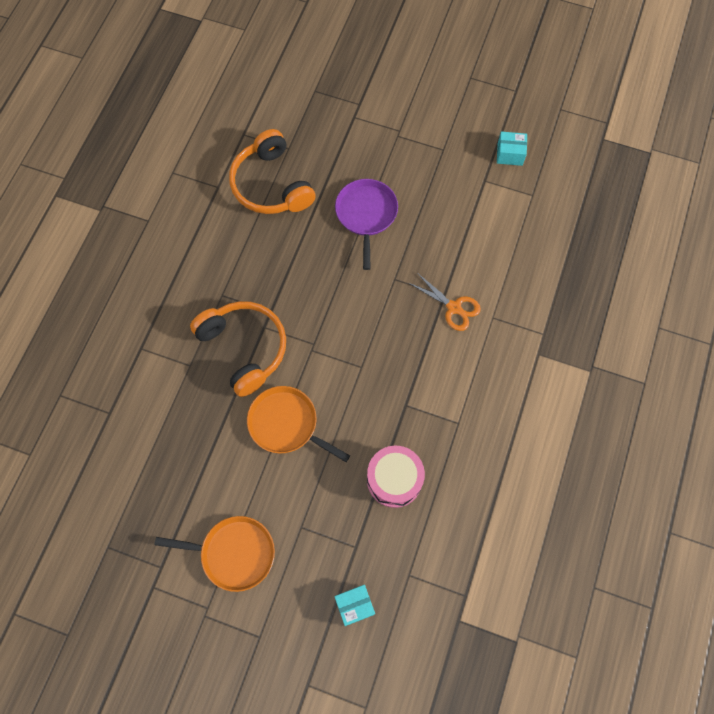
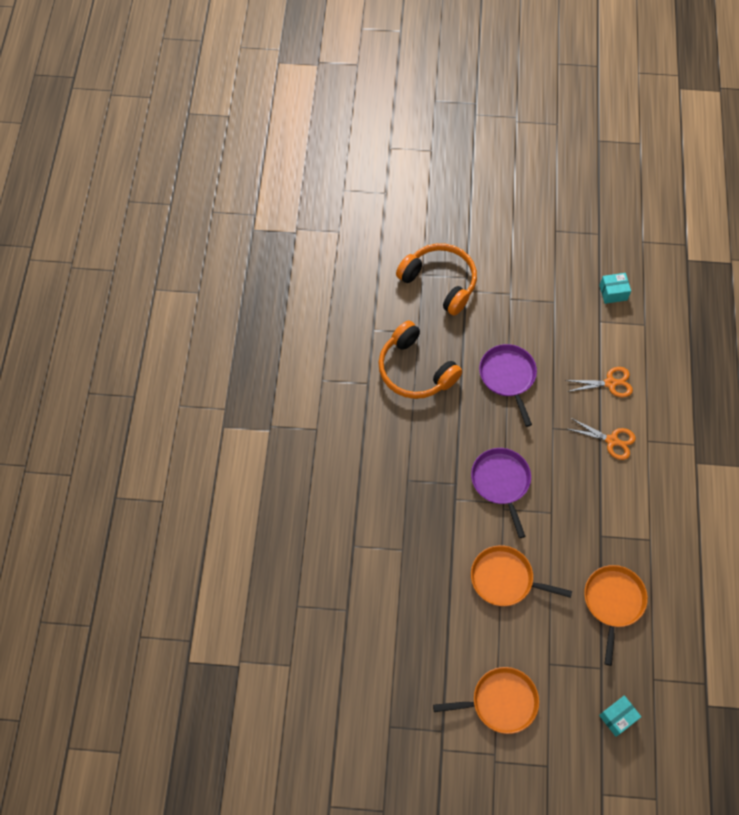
camera: 15 degrees left, 5 degrees down
(244, 348) = (444, 522): orange headphones -> orange headphones (440, 282)
(319, 322) = (501, 482): none -> purple pan
(394, 479) = (613, 602): pink drum -> orange pan
(473, 247) = (610, 383): none -> orange scissors

